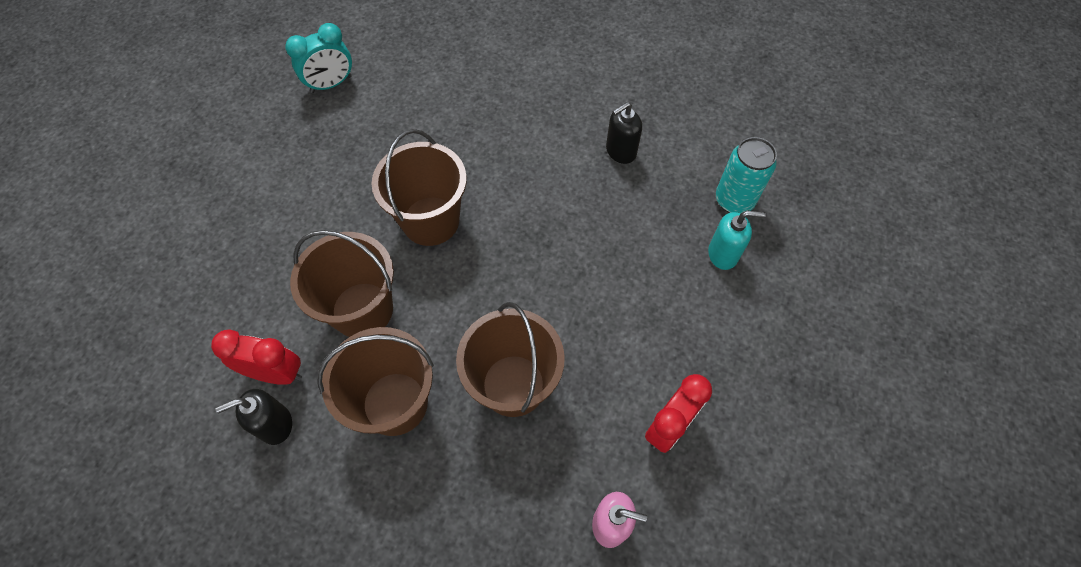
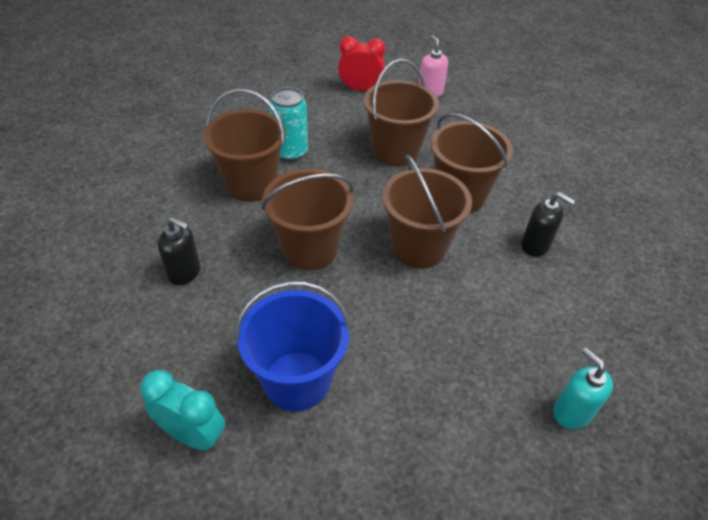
camera: 125 degrees left, 15 degrees down
(276, 373) = (508, 267): red clock -> none
(317, 152) = (297, 380): none -> blue bucket
(551, 215) = (251, 184): none -> brown bucket
(620, 151) = (160, 171): black soap dispenser -> black soap dispenser (184, 272)
(723, 254) = (225, 100): turquoise soap dispenser -> turquoise soap dispenser (572, 412)
(734, 200) = (175, 107): turquoise can -> turquoise can (290, 152)

